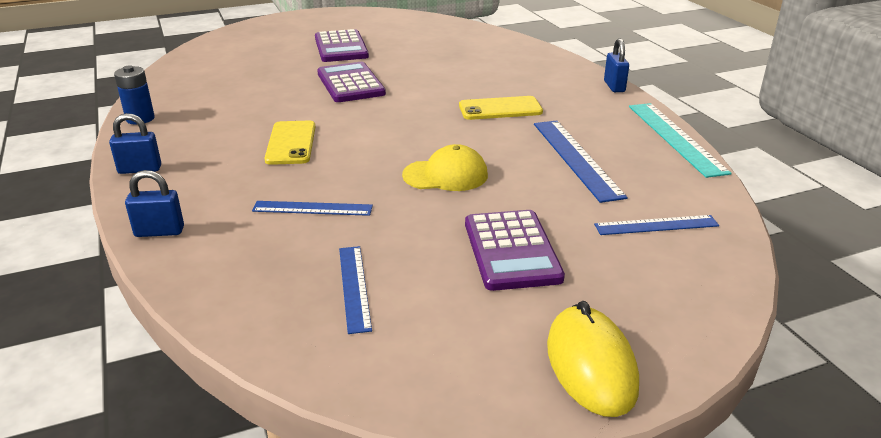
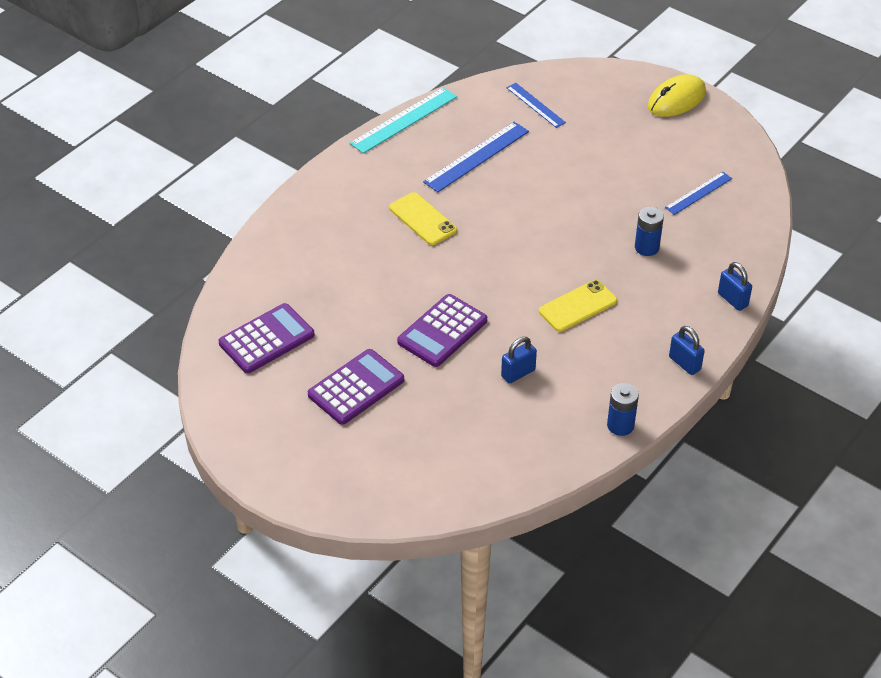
camera: 120 degrees left, 15 degrees up
(312, 208) = (646, 247): blue ruler -> blue battery
(445, 175) = (553, 207): yellow cap -> none
(511, 251) = (612, 150): purple calculator -> purple calculator (266, 339)
(614, 86) = (324, 171): blue padlock -> blue padlock (518, 373)

